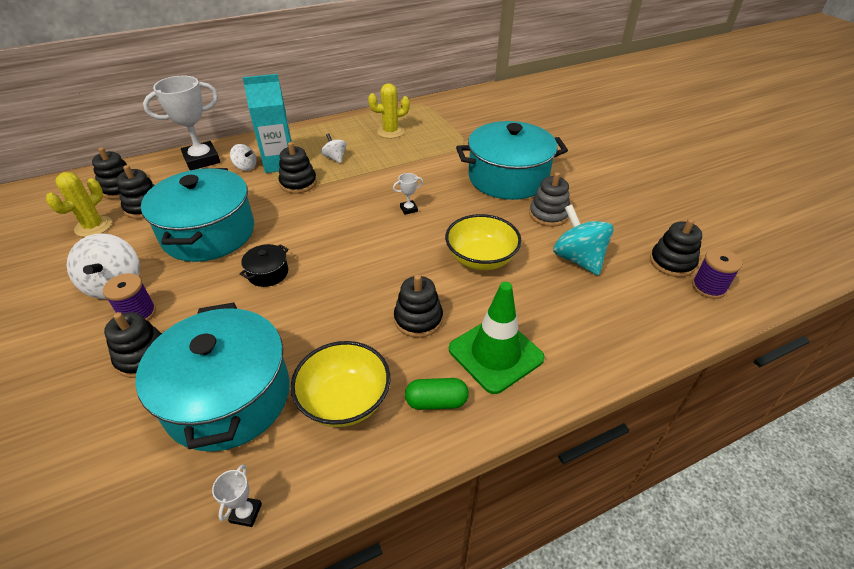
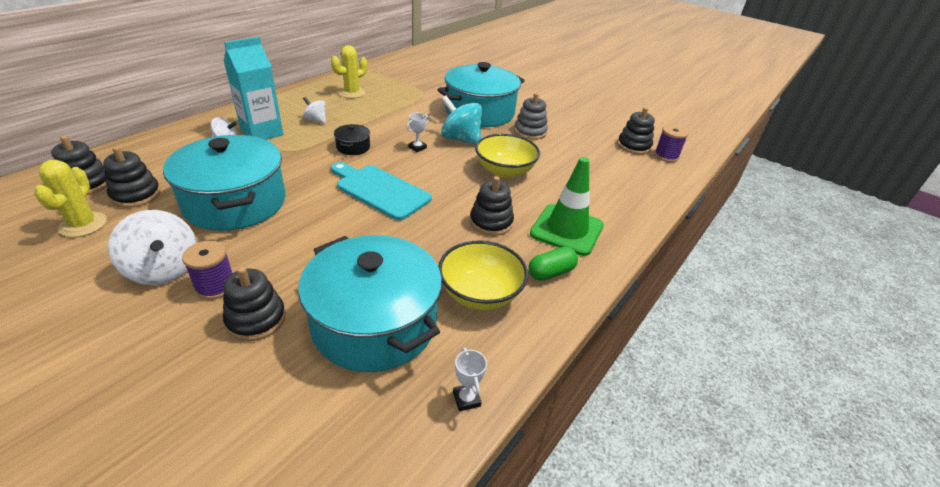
camera: 30 degrees left, 5 degrees down
(202, 160) = (169, 143): white trophy -> none
(268, 273) = (328, 221): black pot -> black pot (353, 147)
(298, 183) = (296, 145): black stacking toy -> none
(337, 251) = (380, 190): none -> turquoise cutting board
(578, 259) = (573, 156): turquoise spinning top -> turquoise spinning top (460, 139)

